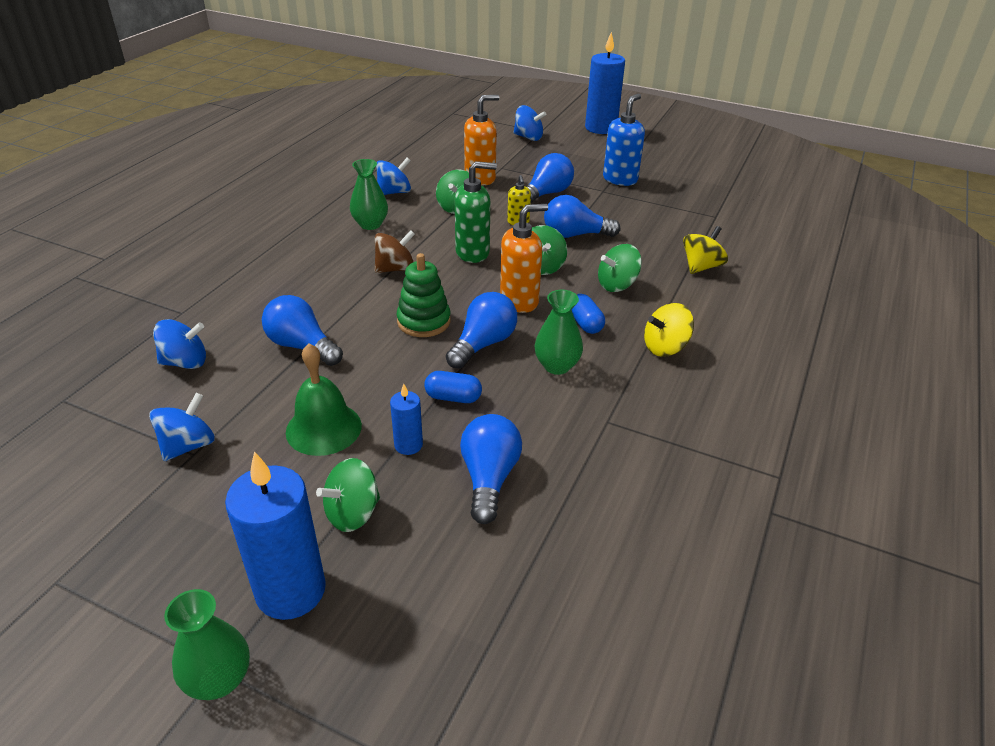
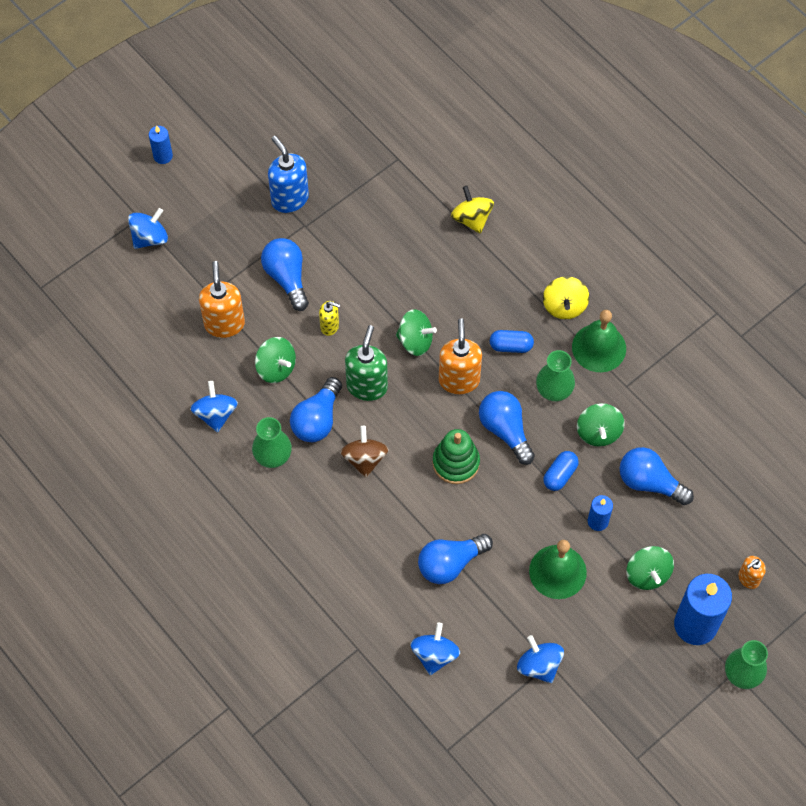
camera: 65 degrees left, 25 degrees up
(392, 637) = (748, 578): none -> orange soap dispenser
(575, 235) = (375, 290): blue light bulb -> blue light bulb (317, 419)
(601, 128) = (163, 156): blue candle -> blue candle, size x0.50
(617, 285) = (469, 296): green spinning top -> green spinning top (598, 432)
(638, 386) = (599, 347): none -> green bell

